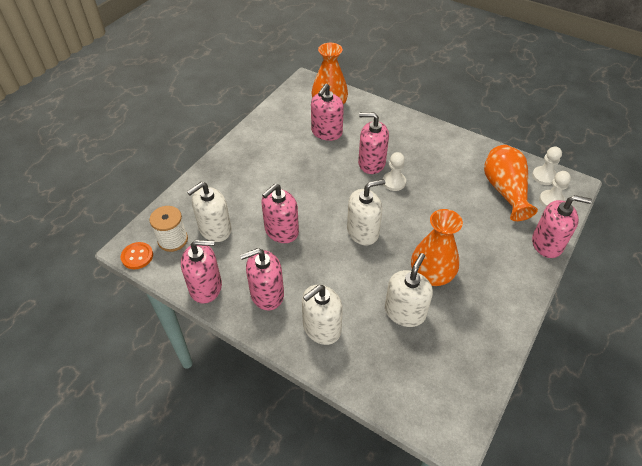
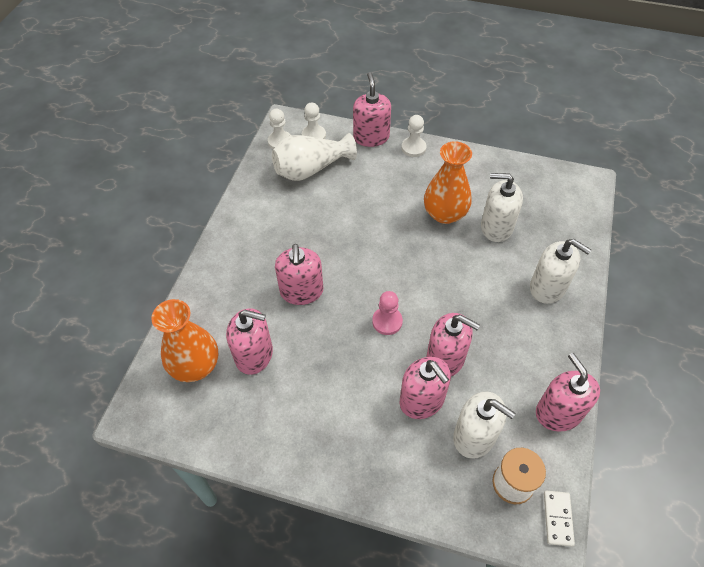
camera: 105 degrees left, 5 degrees up
(137, 256) = (558, 518): orange button -> white domino
(267, 294) = (535, 347): pink soap dispenser -> pink soap dispenser (422, 400)
(327, 205) = (387, 321): none -> pink pawn
(363, 232) = (414, 278): white soap dispenser -> none
(394, 182) = (328, 263): white pawn -> white pawn (413, 148)
(505, 191) = (311, 169): orange vase -> white vase

